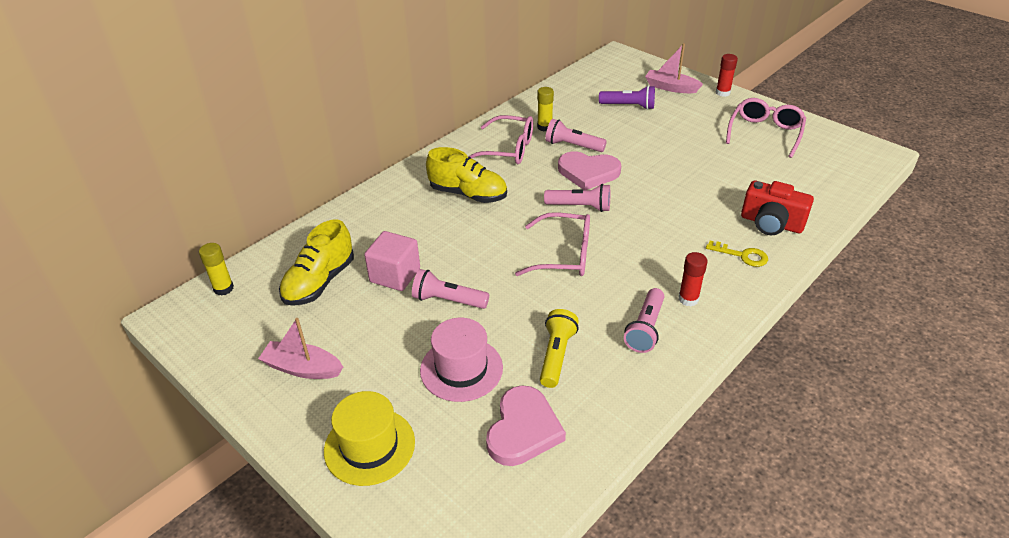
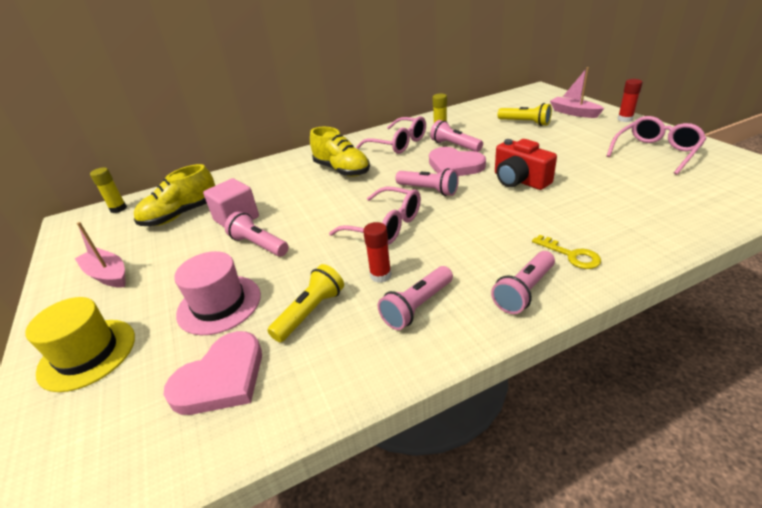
camera: 25 degrees right, 5 degrees down
(629, 106) = (525, 123): purple flashlight -> yellow flashlight
(688, 299) = (483, 286): red glue stick -> red glue stick (380, 275)
(722, 296) = (524, 291): none -> pink flashlight
(771, 223) = (623, 230): red camera -> red camera (519, 180)

